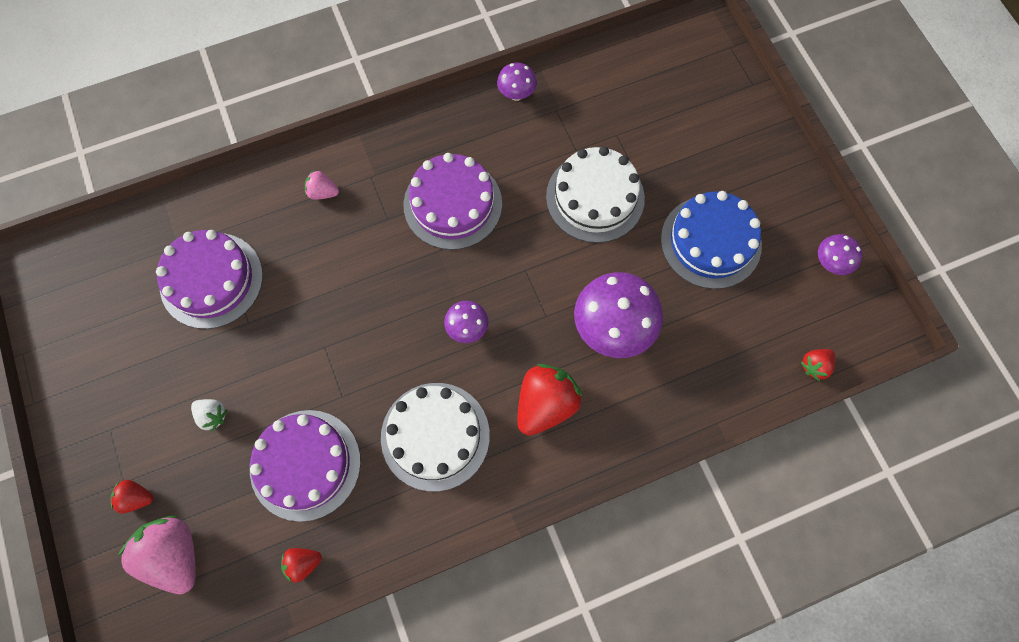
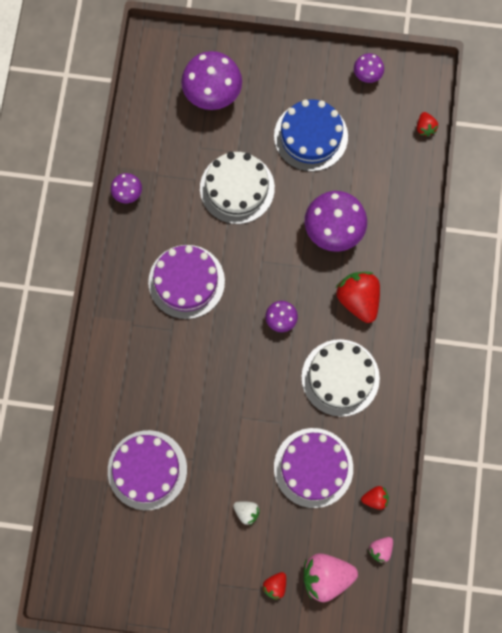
camera: 60 degrees left, 5 degrees up
(212, 415) = (246, 512): white strawberry -> white strawberry turned 60 degrees clockwise
(303, 563) = (375, 498): red strawberry -> red strawberry turned 105 degrees counterclockwise
(323, 192) = (125, 363): pink strawberry -> pink strawberry (380, 549)
(686, 115) = (212, 95): none -> purple mushroom

